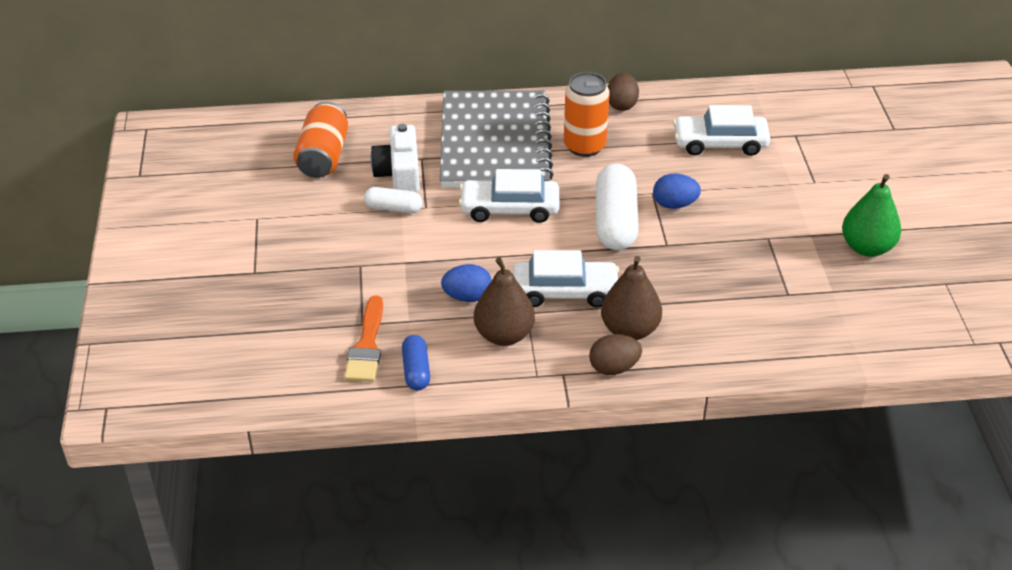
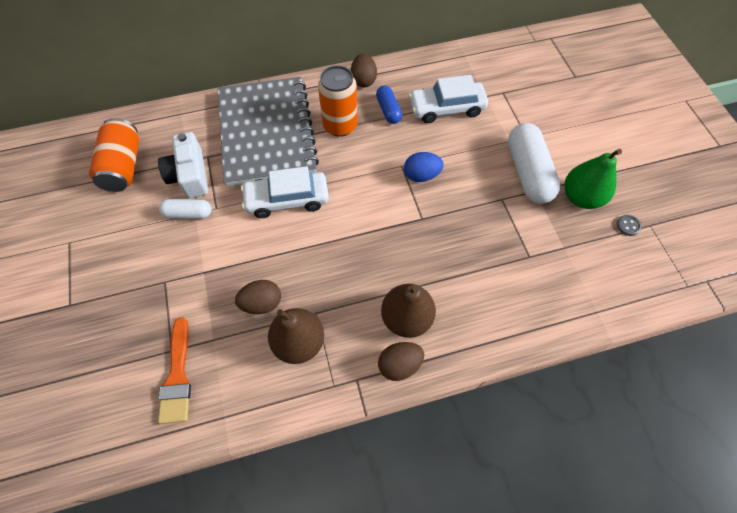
camera: 10 degrees left, 20 degrees up
(416, 370) = (225, 399): blue capsule -> blue capsule (388, 110)
(467, 297) = (262, 303): blue egg -> brown egg
(565, 292) = (345, 284): white car -> none
(615, 221) = (376, 200): white capsule -> white capsule (527, 172)
(917, 280) = (628, 226): none -> grey button

